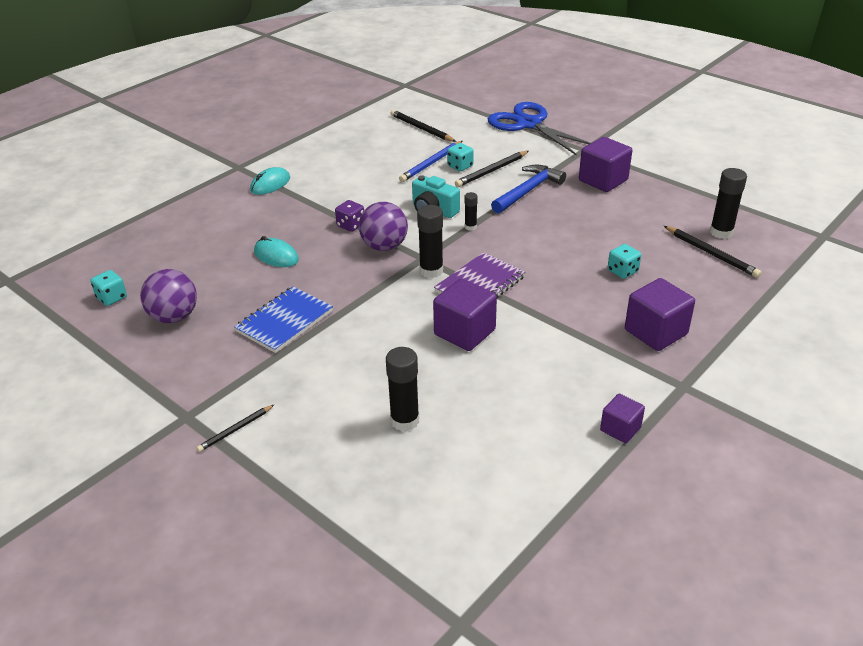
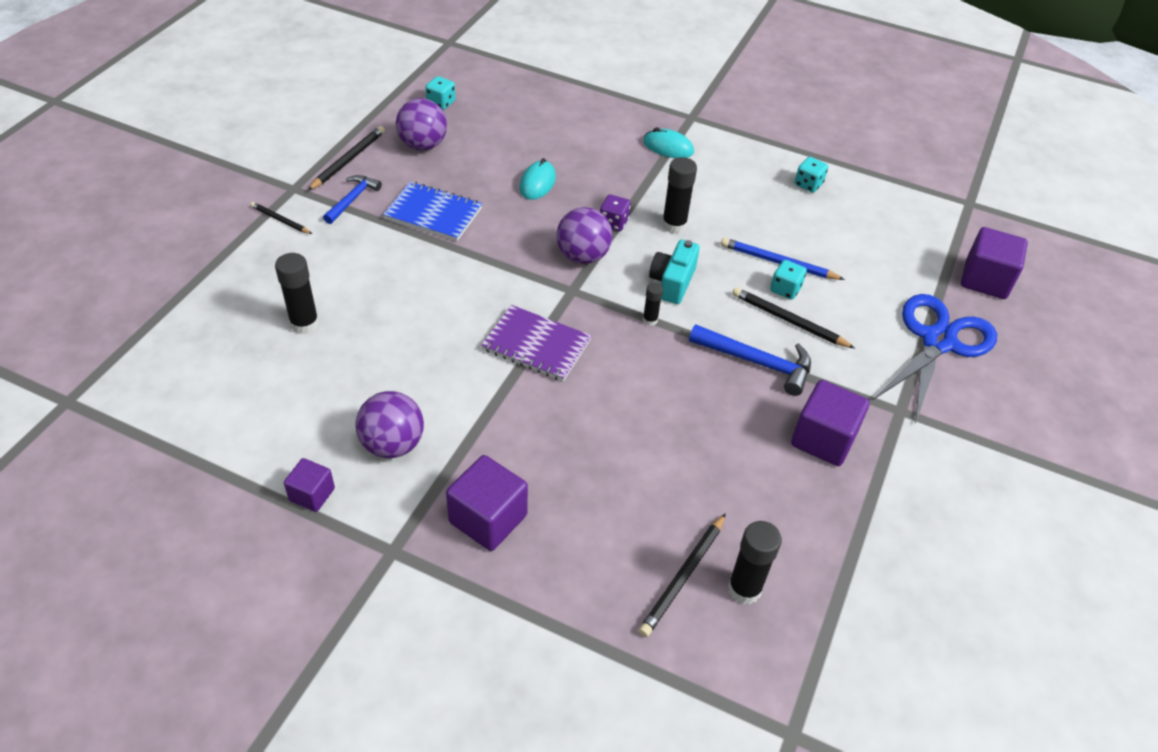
camera: 70 degrees right, 10 degrees up
(232, 373) = (352, 199): none -> blue hammer
(421, 129) = (860, 239): black pencil -> black pencil (348, 160)
(431, 271) = (549, 301): black glue stick -> black glue stick (674, 225)
(464, 332) = (447, 345): purple cube -> purple cube (985, 280)
(572, 375) = (393, 444): none -> purple ball
(622, 271) = (606, 477): turquoise dice -> turquoise dice (808, 184)

